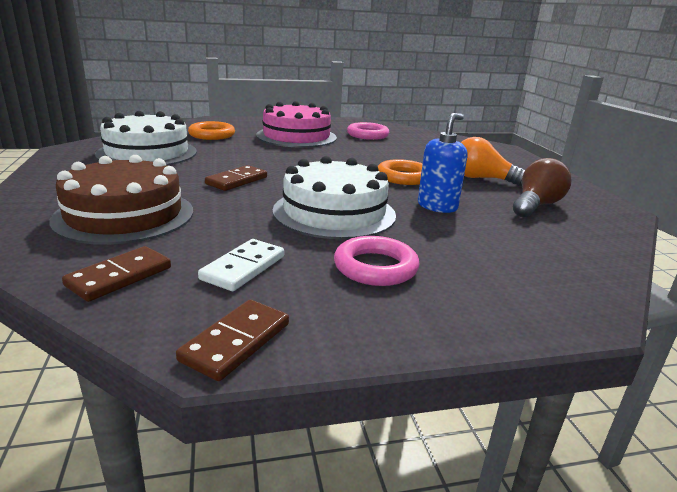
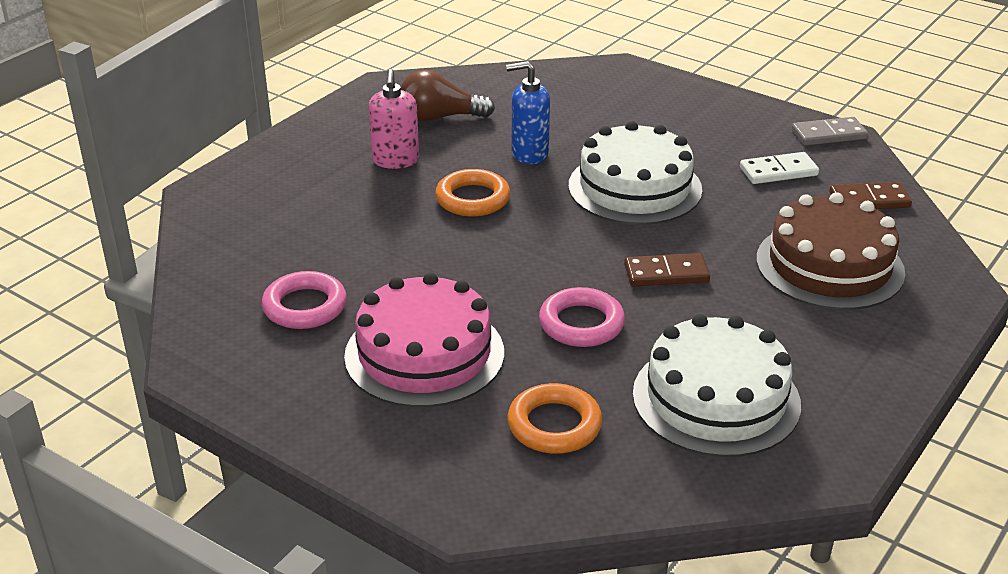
camera: 130 degrees left, 10 degrees up
(236, 342) = (828, 134): brown domino -> grey domino
(375, 267) = (687, 134): pink ring -> pink ring (581, 323)
(482, 179) = (395, 161): orange light bulb -> pink soap dispenser

